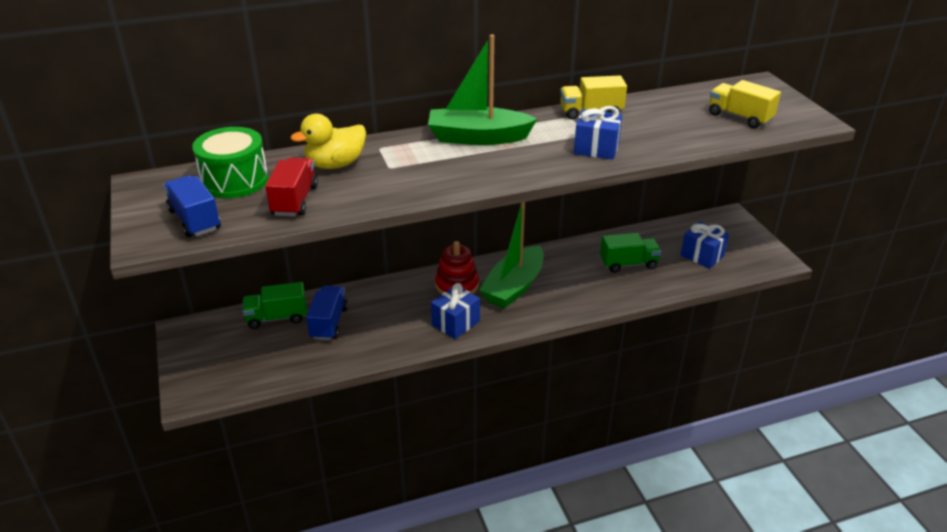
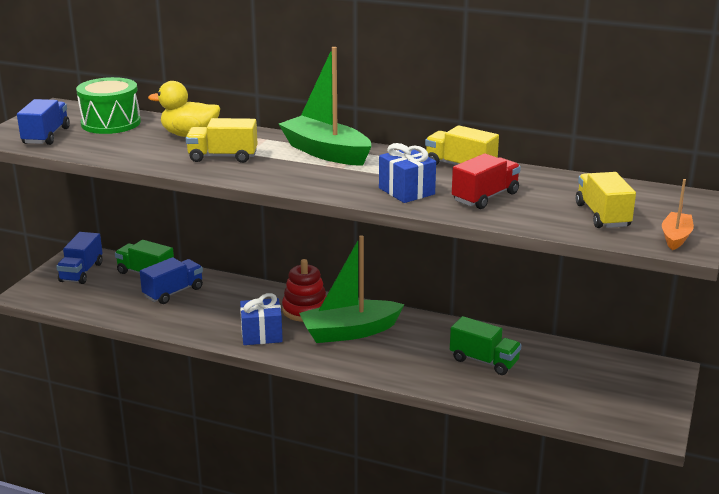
camera: 40 degrees right, 10 degrees down
(213, 346) = (81, 272): none -> blue truck
(295, 200) = (122, 146): red truck -> red truck (485, 197)
(405, 174) = (223, 157): none -> yellow truck
(702, 256) = (573, 388): blue gift -> none
(802, 117) = (676, 237): none -> orange boat

